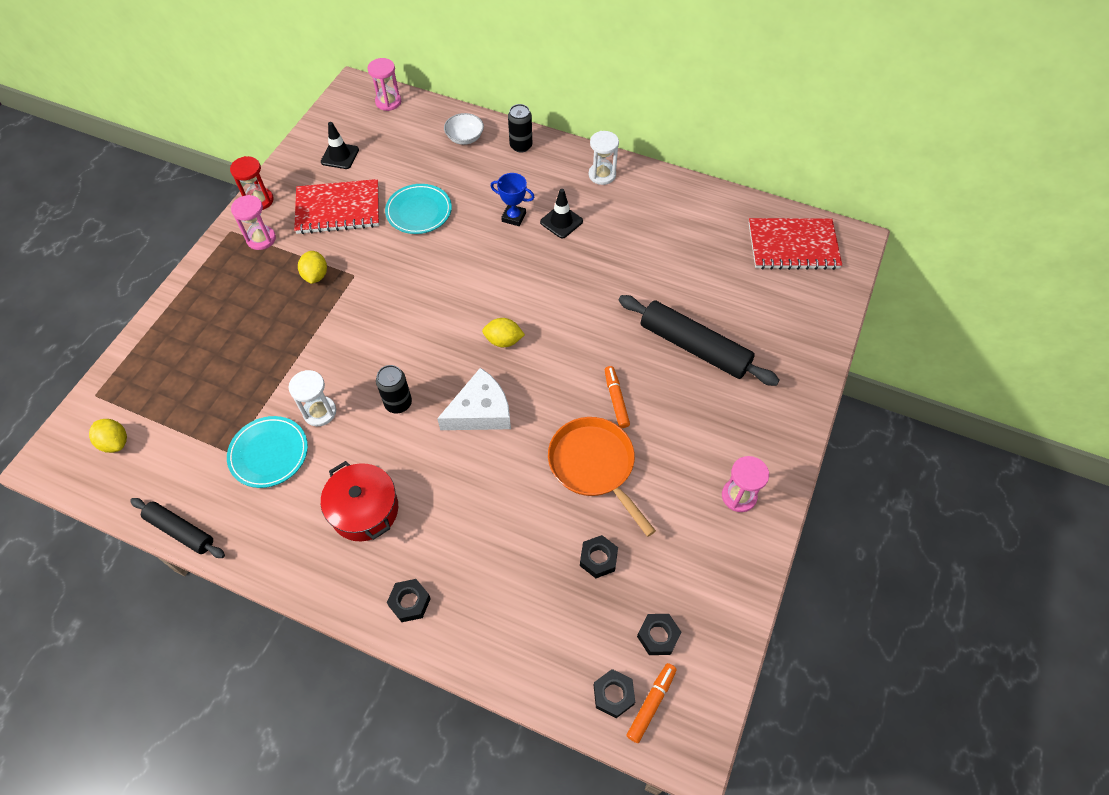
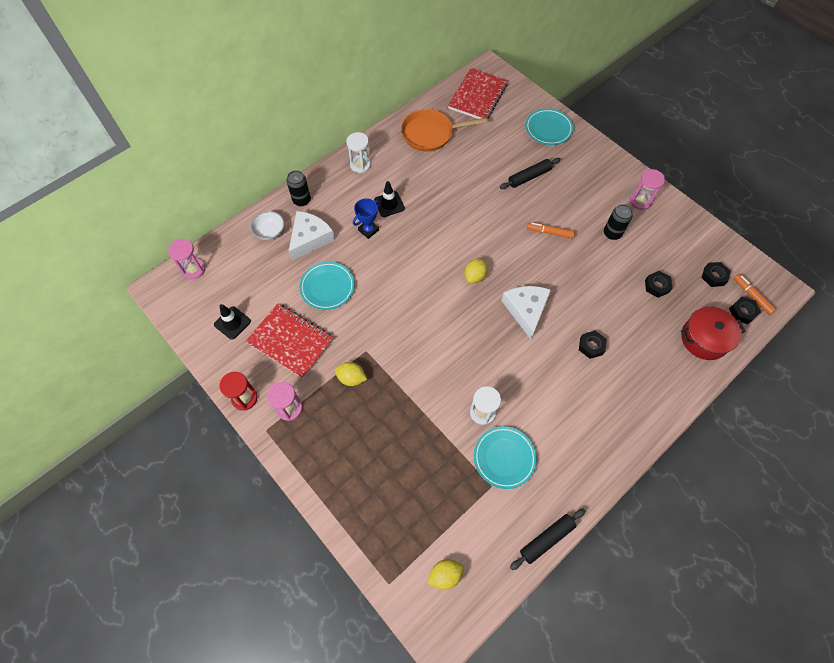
camera: 65 degrees left, 5 degrees up
(338, 209) = (290, 341): red notebook -> red notebook turned 75 degrees counterclockwise
(364, 510) = (575, 407): red pot -> red pot (704, 339)
(398, 403) = (497, 358): black can -> black can (612, 233)
(410, 602) = (652, 400): black nut -> black nut (591, 346)
(474, 173) = (310, 238): none -> white cheese
(594, 466) = (593, 263): orange pan -> orange pan (431, 134)
(694, 347) = (529, 177): black rolling pin -> black rolling pin, size x0.59
(794, 342) = (548, 129): none -> turquoise plate

